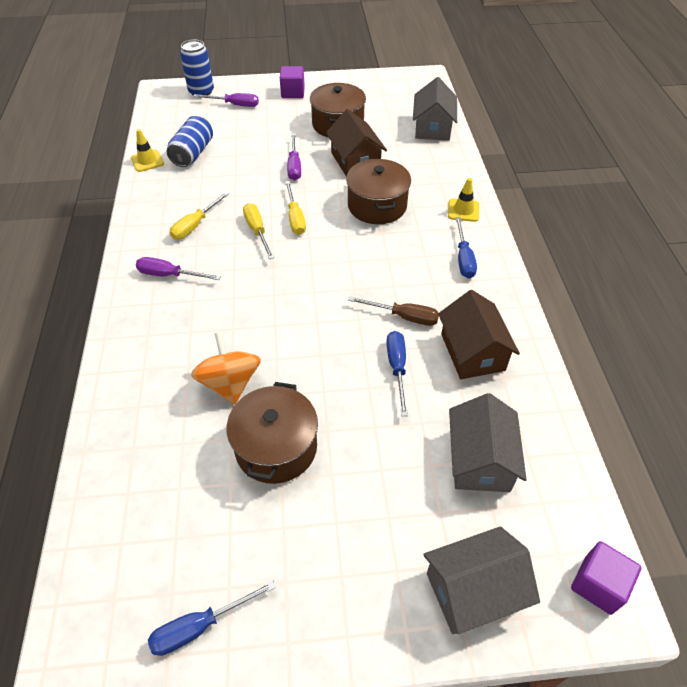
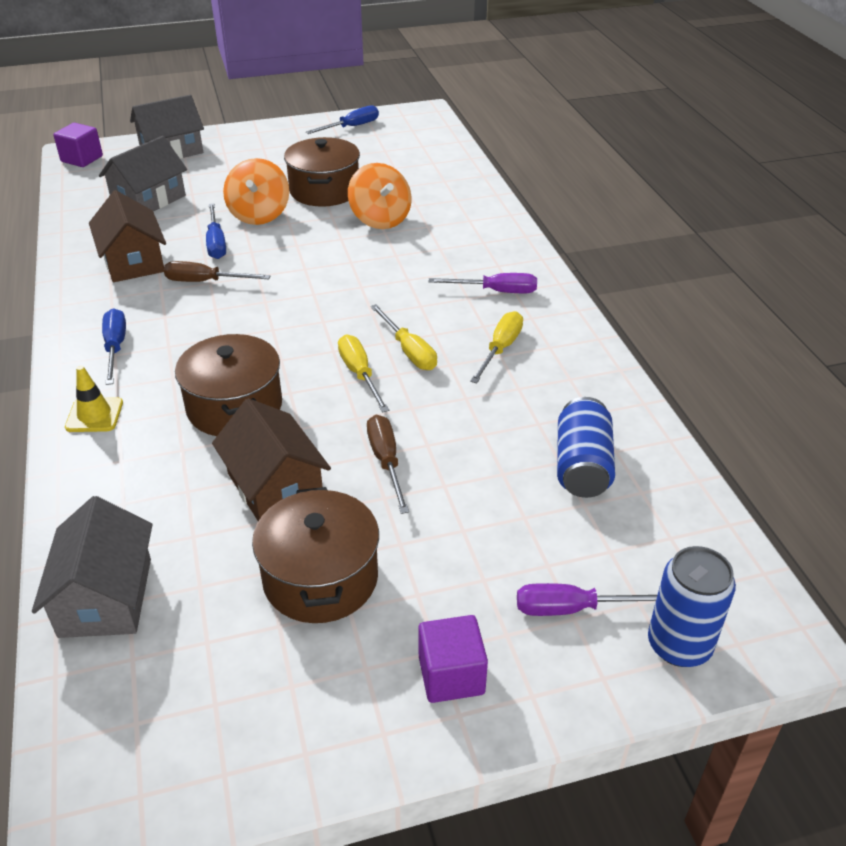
camera: 170 degrees right, 10 degrees down
(147, 161) = (650, 440): yellow traffic cone -> none
(294, 166) = (386, 461): purple screwdriver -> brown screwdriver
(353, 410) = (259, 215): none -> orange spinning top
(480, 460) = (148, 199): grey house -> grey house turned 45 degrees clockwise

